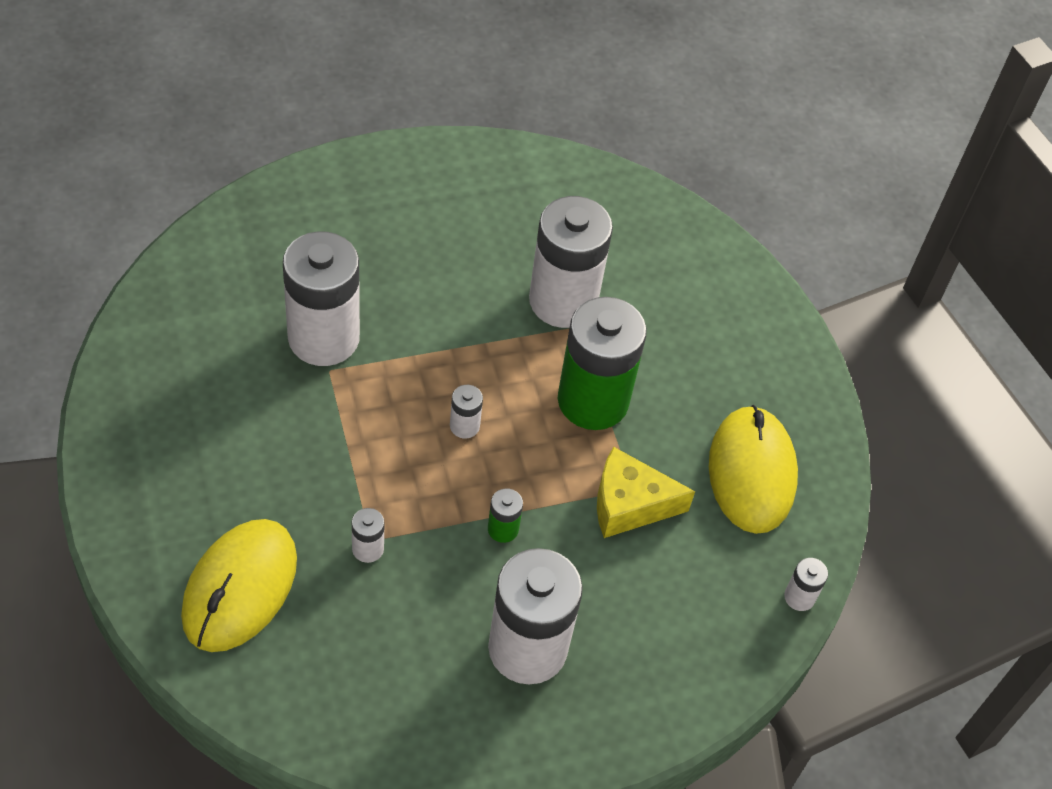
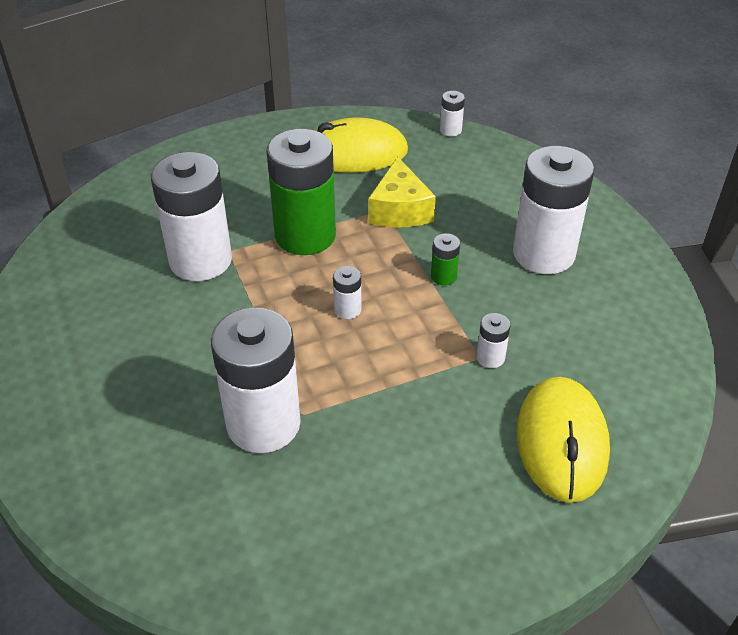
camera: 90 degrees left, 10 degrees down
(240, 587) = (561, 442): yellow mouse -> yellow mouse turned 75 degrees clockwise

